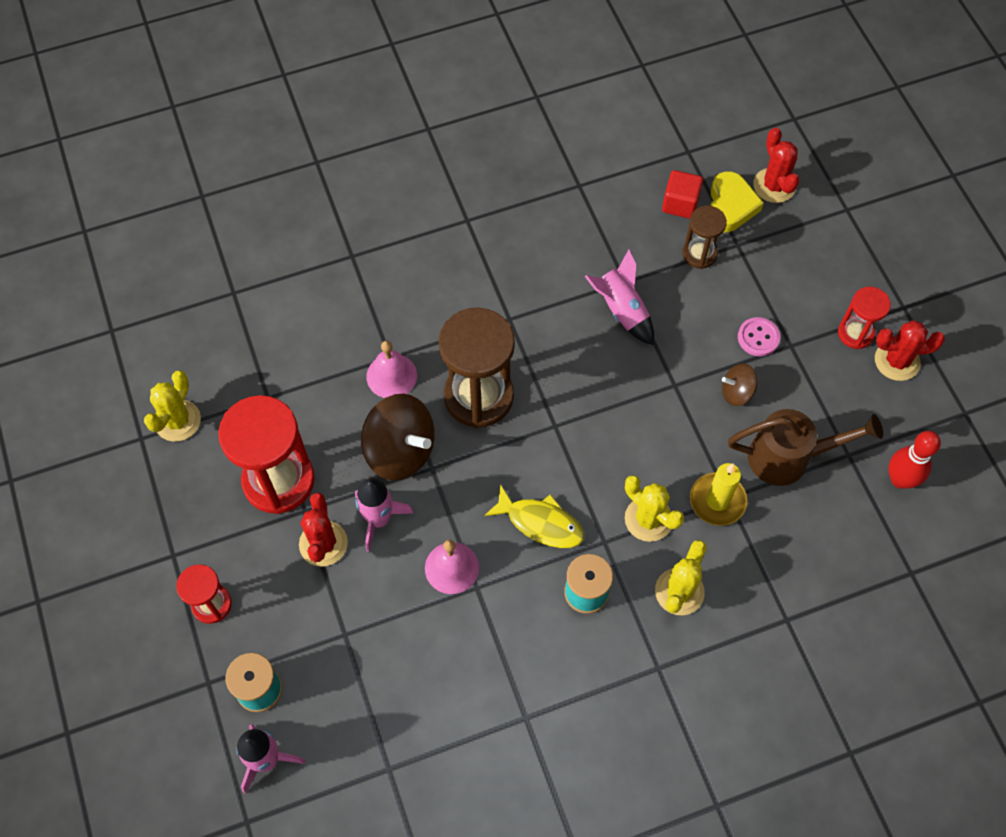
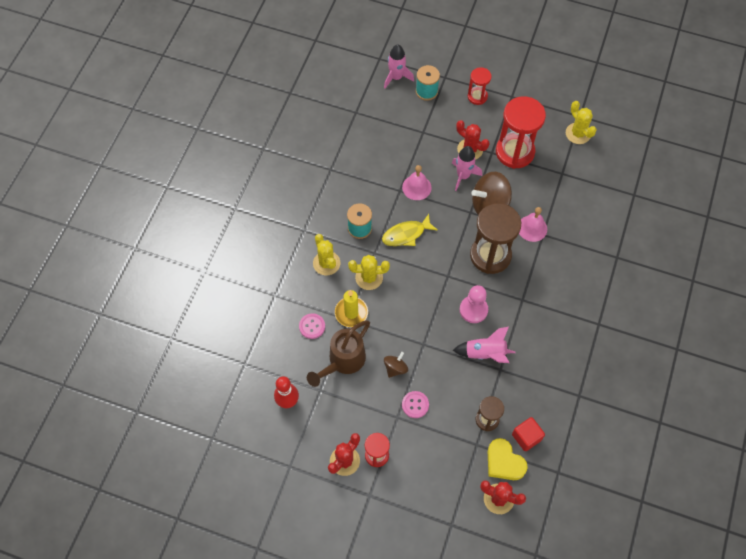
camera: 130 degrees right, 0 degrees up
(575, 362) = (473, 310): none -> pink pawn
(782, 533) = (312, 326): none -> pink button

